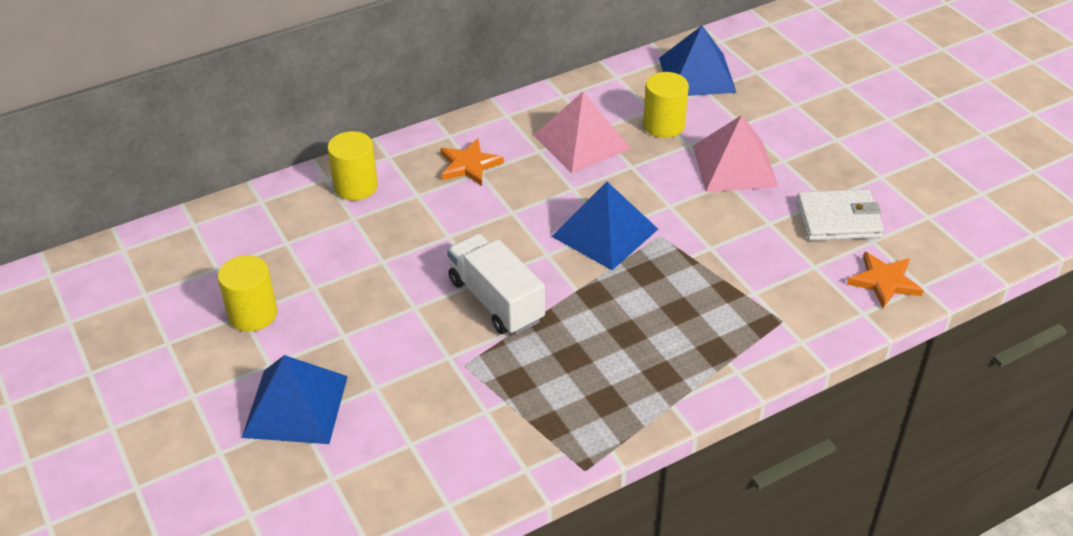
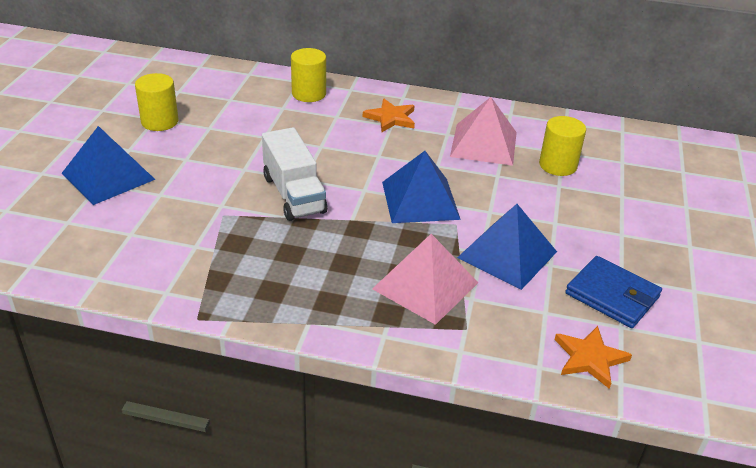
camera: 40 degrees right, 5 degrees down
(496, 300) = (294, 194): white truck -> white truck turned 150 degrees clockwise
(697, 74) = (629, 150): blue pyramid -> blue pyramid (507, 254)
(734, 166) = (576, 216): pink pyramid -> pink pyramid (425, 285)
(838, 219) = (612, 295): white wallet -> blue wallet

